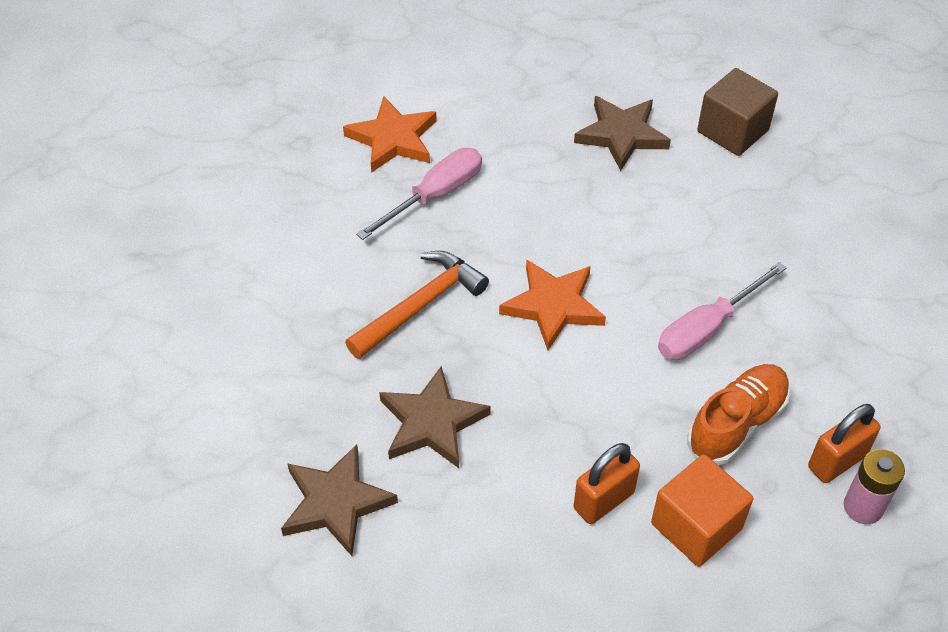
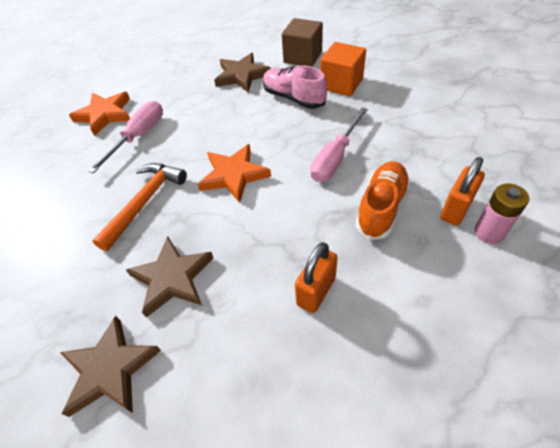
camera: 15 degrees left, 0 degrees up
(687, 205) = (293, 98): none -> pink shoe
(696, 526) = (388, 286): orange cube -> orange cube (341, 84)

